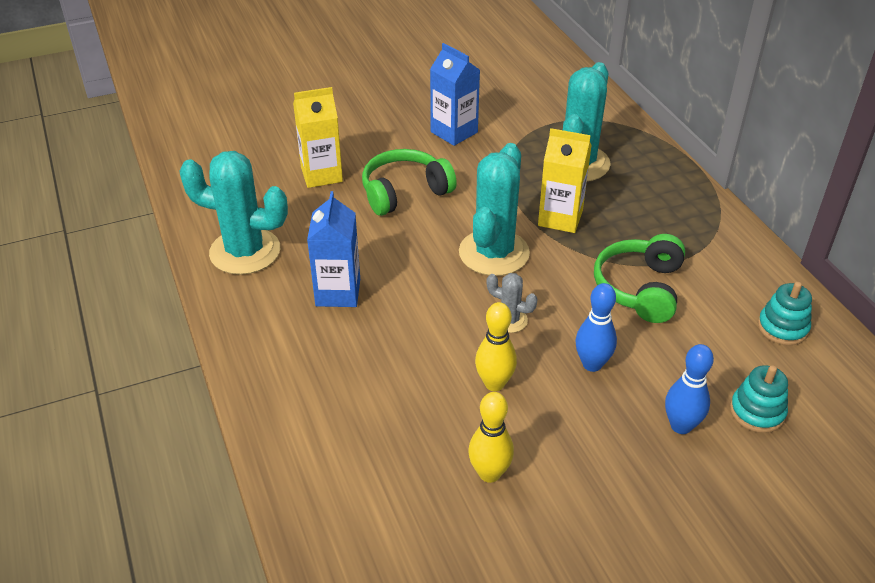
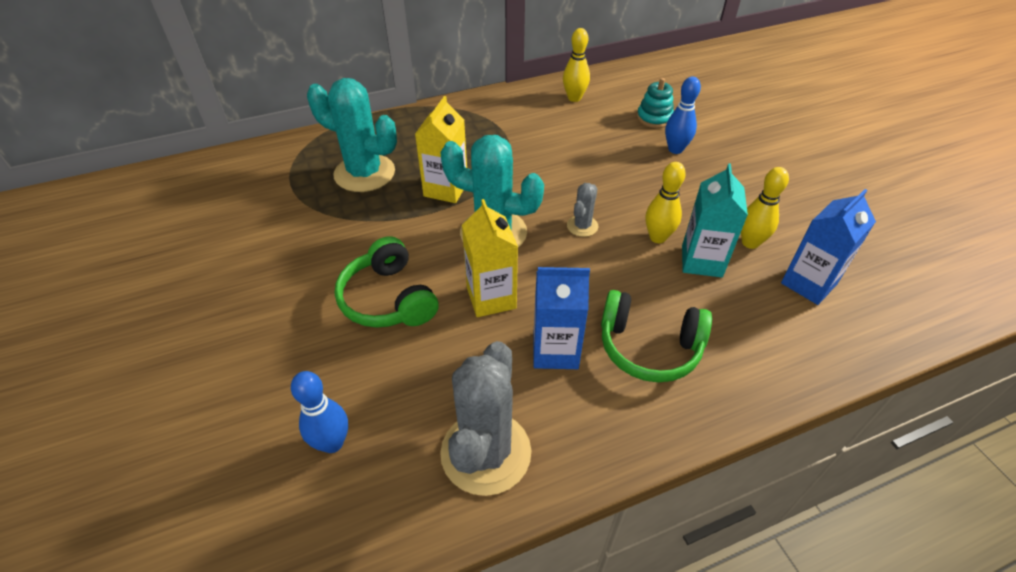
camera: 90 degrees left, 5 degrees up
(245, 251) = (486, 452): turquoise cactus -> grey cactus
(321, 174) = (337, 381): yellow carton -> yellow carton (491, 298)
(454, 132) = (283, 258): blue carton -> blue carton (808, 283)
(455, 418) = (701, 261): none -> turquoise carton
(592, 364) = (625, 184): blue bowling pin -> blue bowling pin (332, 443)
(640, 288) = (538, 154): green headphones -> green headphones (649, 347)
(782, 327) = (574, 98): turquoise stacking toy -> yellow bowling pin

